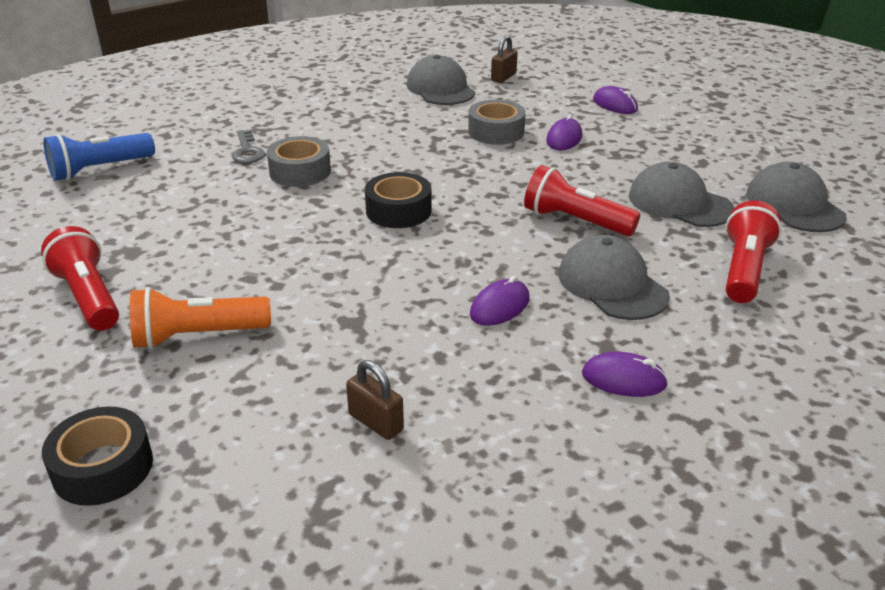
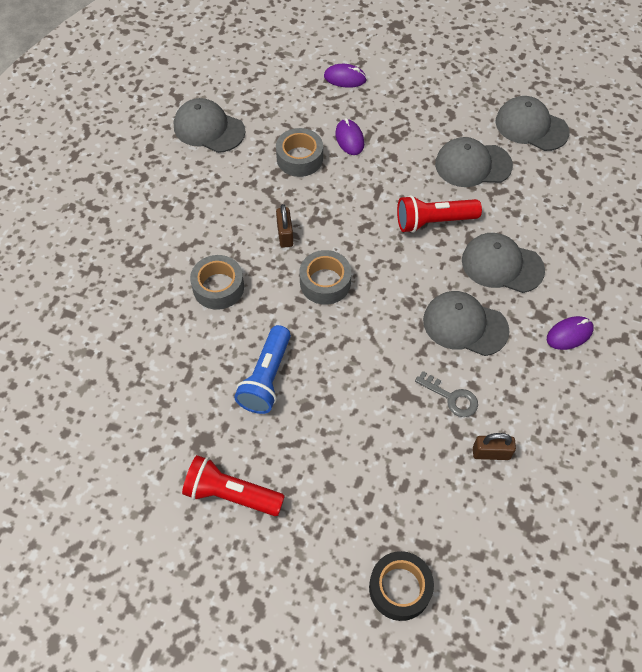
camera: 40 degrees left, 25 degrees up
(100, 169) = (71, 383): blue flashlight -> blue flashlight (266, 378)
(198, 336) = (334, 470): orange flashlight -> none
(247, 151) = (154, 290): grey key -> grey key (451, 397)
(398, 211) = (325, 282): black tape -> grey tape
(500, 307) = (465, 325): purple mouse -> grey cap
(503, 77) = (239, 87): brown padlock -> brown padlock (285, 235)
(744, 269) = (552, 205): red flashlight -> none

